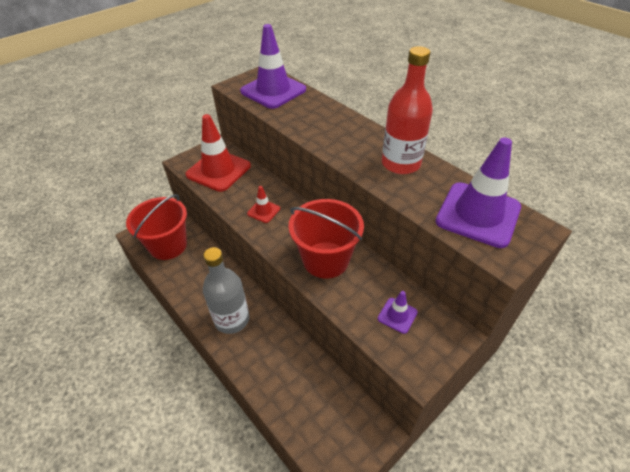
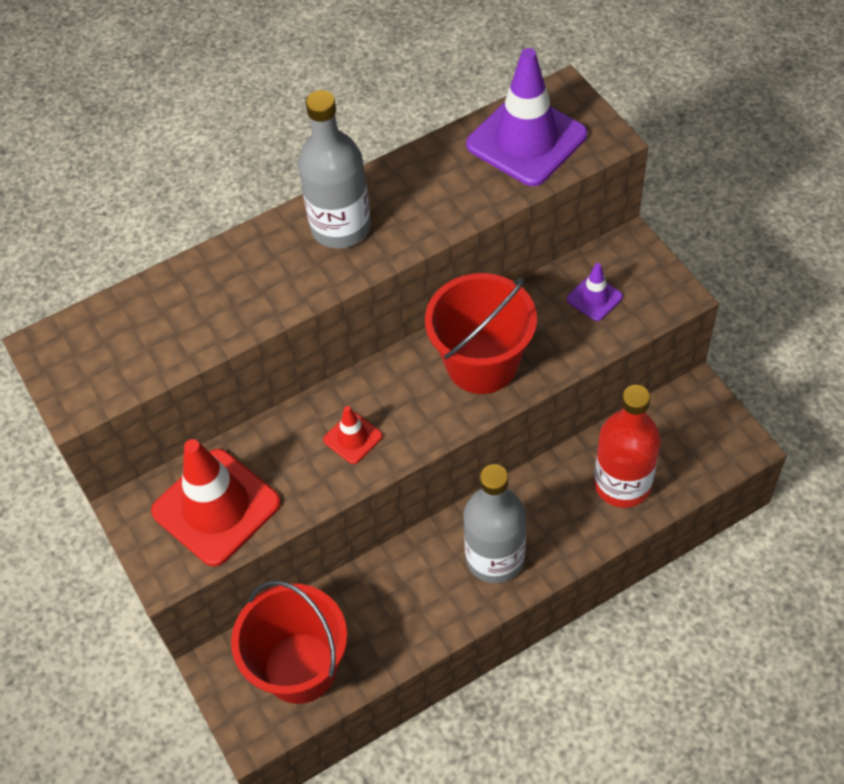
camera: 75 degrees left, 10 degrees up
(273, 91) = (126, 337): purple traffic cone -> none
(365, 144) = (341, 227): none -> grey bottle
(401, 163) = (402, 194): red bottle -> red bottle (622, 484)

